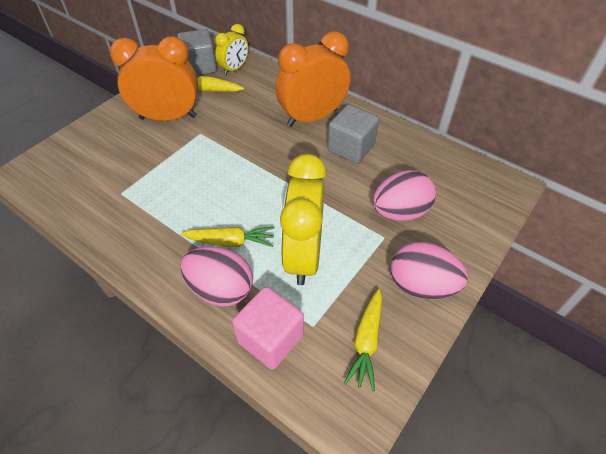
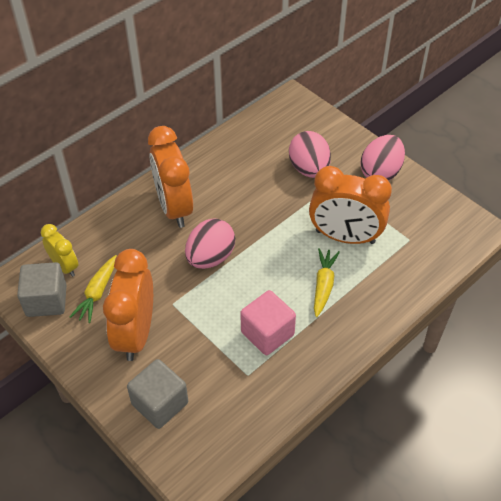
camera: 80 degrees left, 0 degrees up
(221, 289) = (372, 295): pink egg -> pink egg (210, 257)
(270, 338) = (418, 266): pink cube -> pink cube (267, 333)
(303, 255) = (345, 237): yellow clock -> orange clock
(351, 148) = (226, 186): grey cube -> grey cube (160, 403)
(366, 342) = (424, 212): yellow carrot -> none

